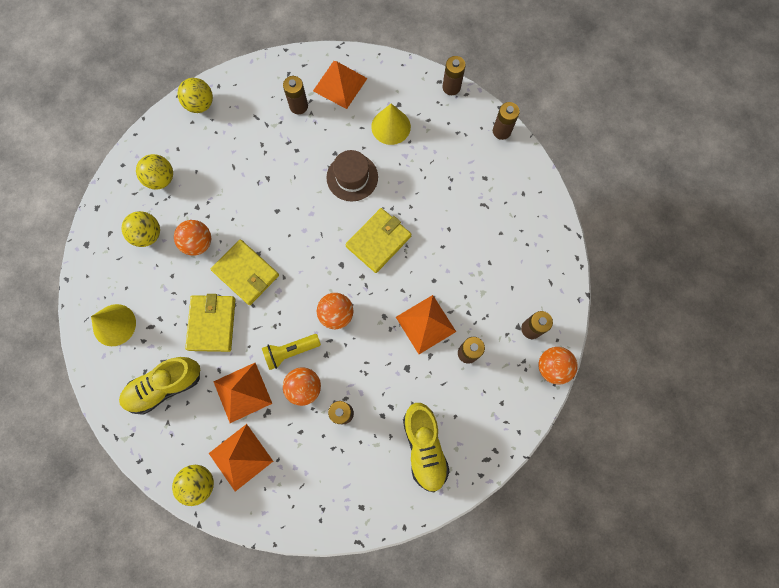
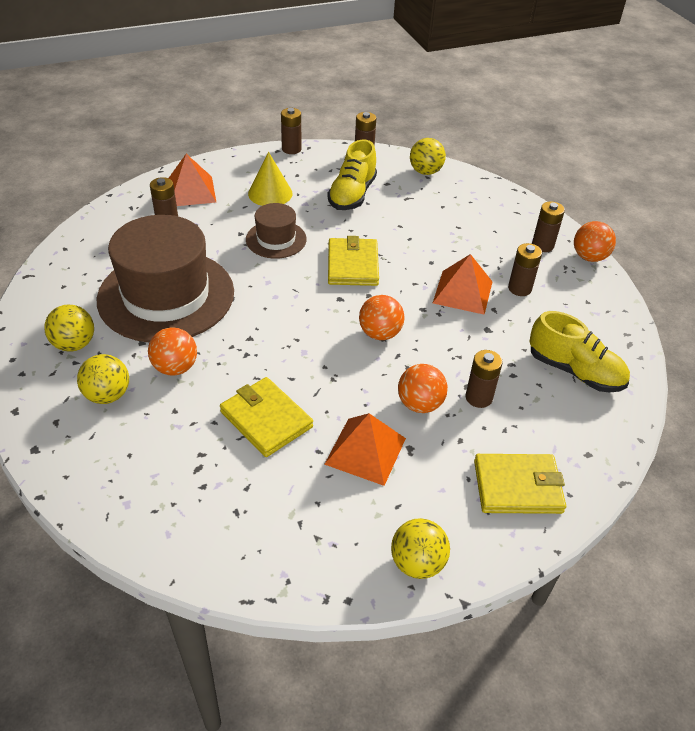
camera: 45 degrees left, 30 degrees down
(114, 325) = (151, 496): yellow cone -> none
(165, 386) = (275, 507): yellow shoe -> yellow shoe (352, 195)
(200, 104) = (59, 269): yellow ball -> yellow ball (425, 171)
(240, 457) = (430, 505): orange pyramid -> none
(241, 177) = (166, 295): none -> brown hat
(246, 273) = (255, 359): yellow wallet -> yellow wallet (518, 486)
(290, 351) = (372, 387): yellow flashlight -> none

